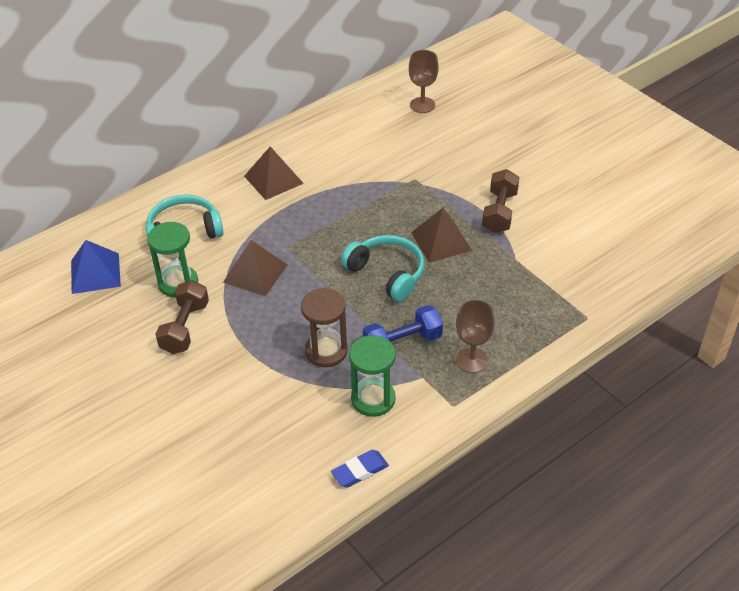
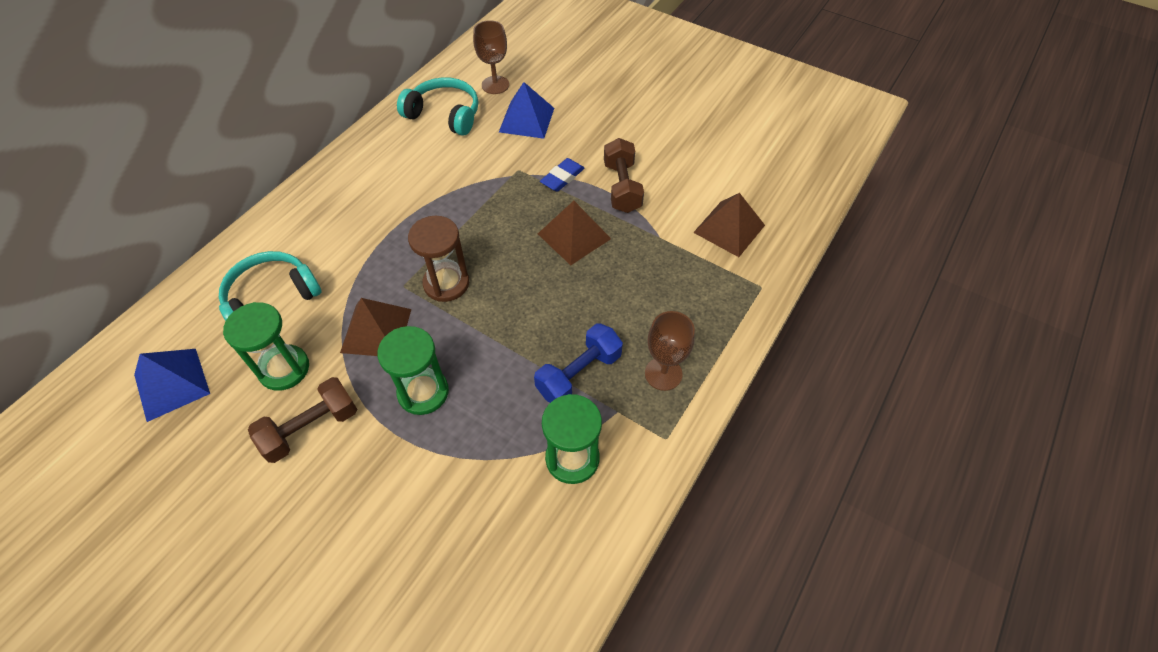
camera: 20 degrees left, 10 degrees up
(185, 328) = (311, 428): brown dumbbell -> brown dumbbell turned 60 degrees clockwise
(273, 179) = (360, 206): brown pyramid -> brown pyramid (729, 228)
(276, 325) = (423, 392): none -> green hourglass
(326, 351) = (495, 410): brown hourglass -> brown hourglass (446, 283)
(360, 471) = (592, 564): blue eraser -> blue eraser (562, 177)
(387, 273) = (529, 290): turquoise headphones -> turquoise headphones (444, 115)
(438, 139) = (526, 119): none -> blue pyramid

